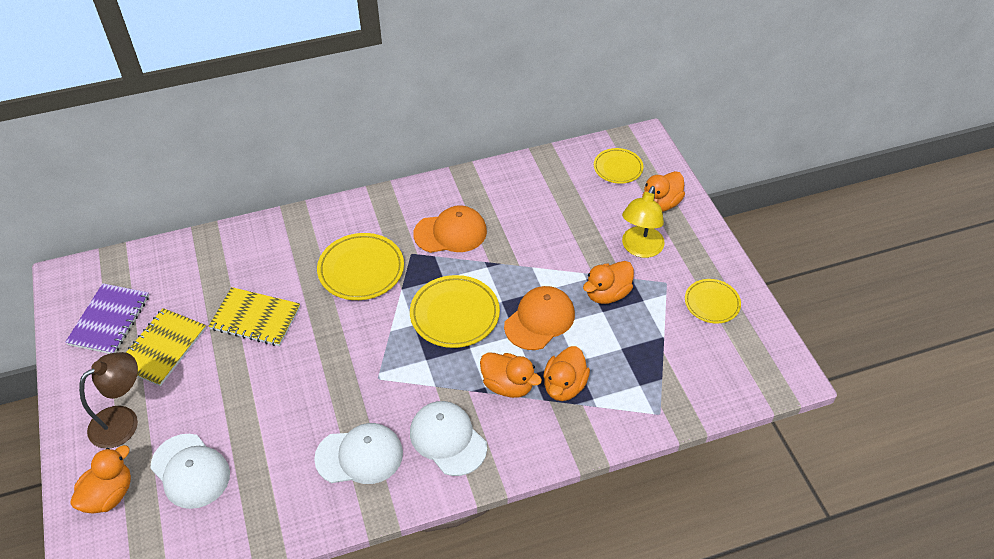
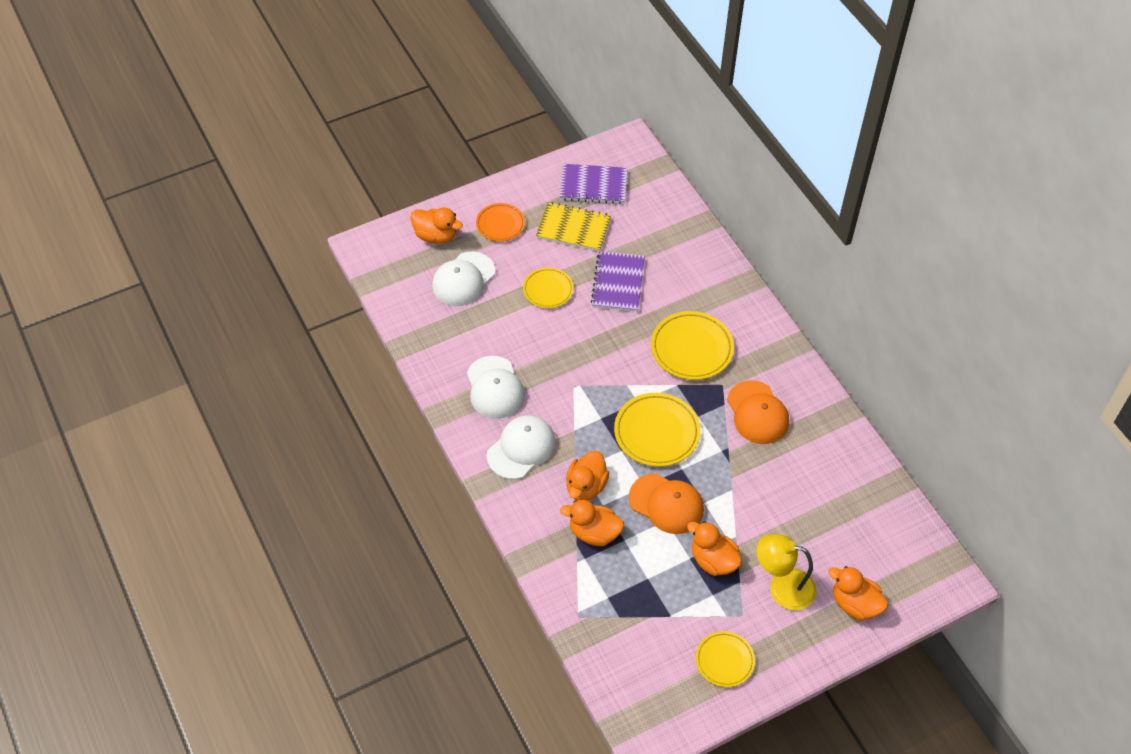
camera: 80 degrees right, 5 degrees up
(123, 421) = (500, 224): brown lamp -> orange plate
(255, 318) = (618, 283): yellow notebook -> purple notebook
(618, 168) = (898, 557): yellow plate -> yellow plate (548, 290)

